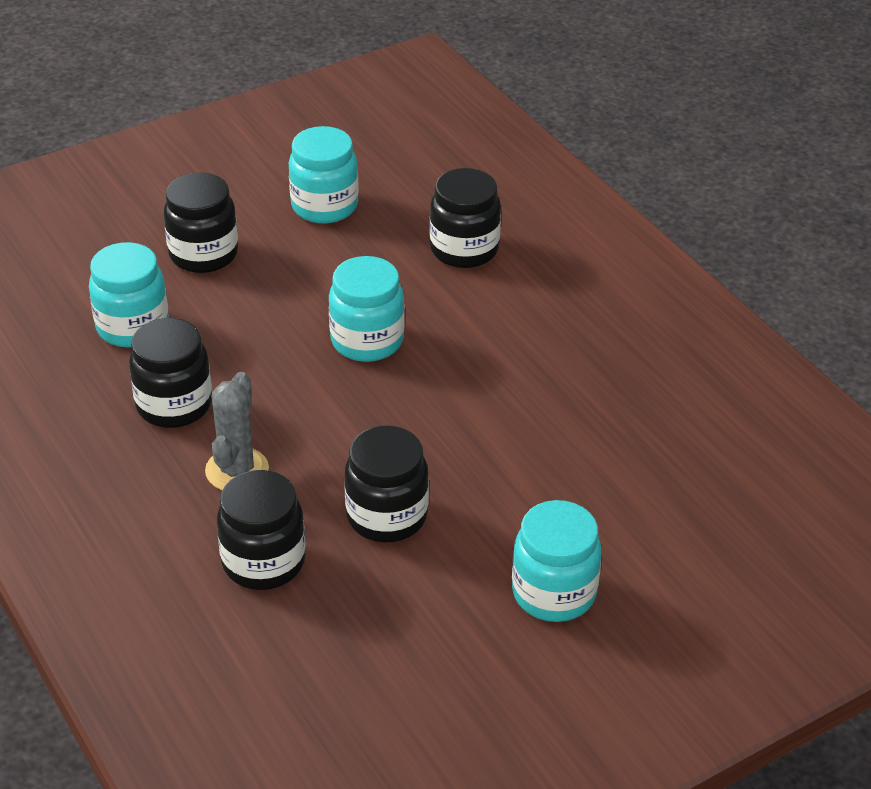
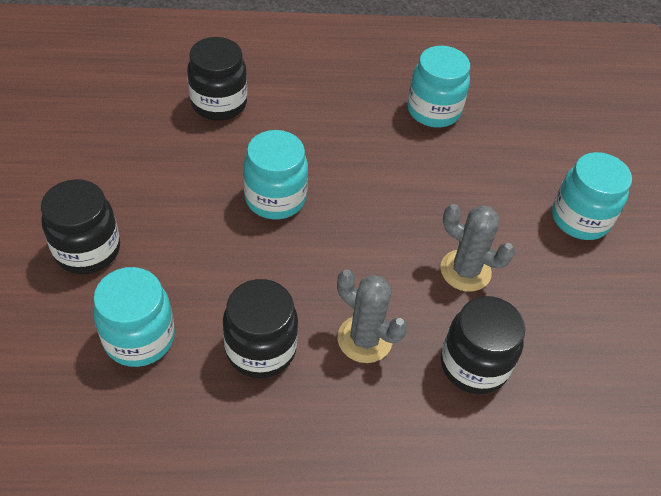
camera: 65 degrees left, 10 degrees up
(324, 206) = (98, 152): turquoise jar -> turquoise jar (433, 111)
(387, 516) = (465, 270): black jar -> grey cactus

